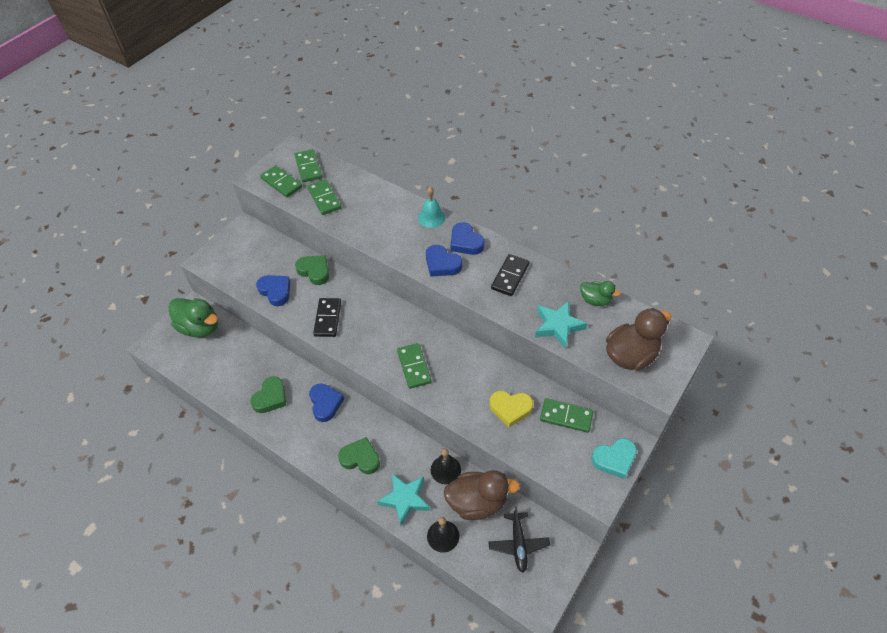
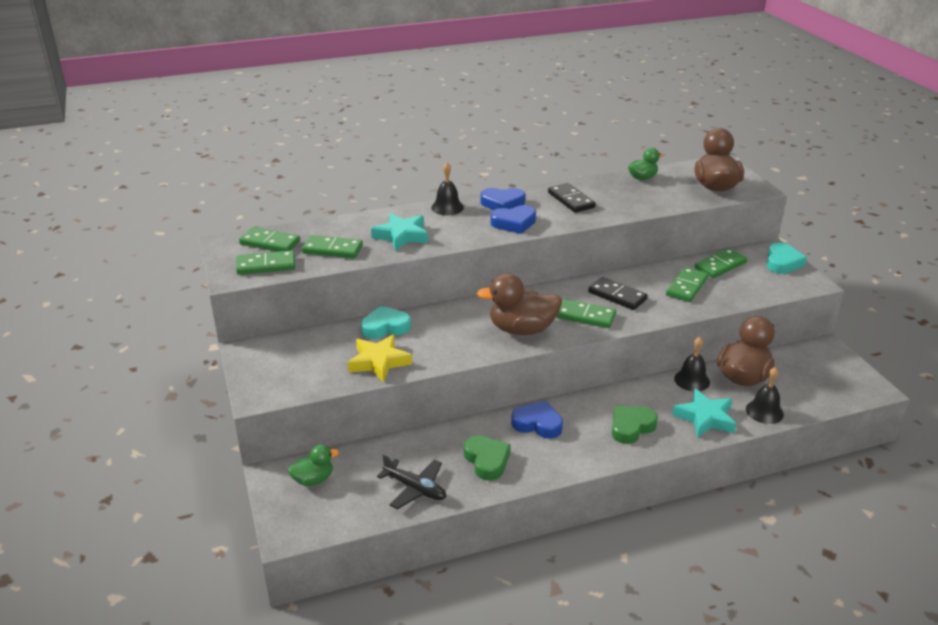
camera: 55 degrees left, 20 degrees down
(200, 327) = (313, 479): green duck -> green duck, size x0.56
(275, 291) = (379, 362): blue heart -> yellow star
(314, 271) = (385, 327): green heart -> turquoise heart
(328, 318) = (463, 342): black domino -> black domino (617, 296)
(367, 340) = (522, 329): none -> brown duck
(431, 217) = (447, 207): turquoise bell -> black bell
(510, 409) = (686, 287): yellow heart -> green domino
(518, 544) = (804, 373): black plane -> black plane (415, 488)
(558, 326) = (652, 201): turquoise star -> turquoise star (401, 236)

